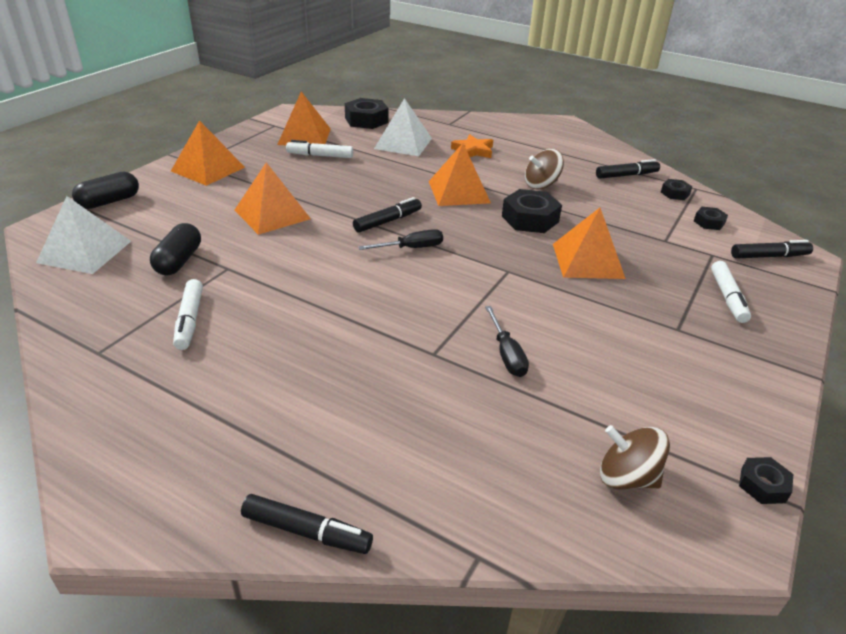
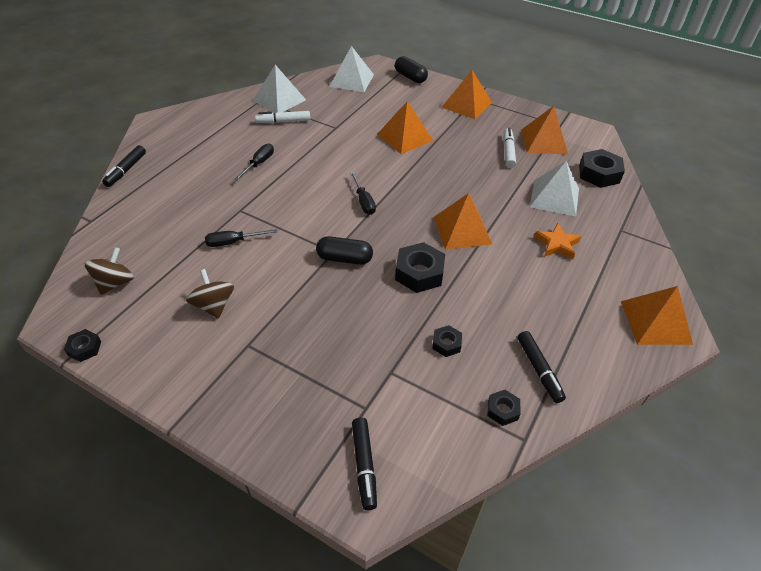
camera: 90 degrees right, 10 degrees up
(109, 328) = (279, 100): none -> white pyramid
(179, 261) = (342, 110): black capsule -> black capsule (344, 259)
(313, 341) = (259, 164): none -> black screwdriver
(388, 221) = (402, 190): black marker -> none
(541, 185) = (492, 289): brown spinning top -> brown spinning top (214, 305)
(587, 261) = (349, 303): orange pyramid -> orange pyramid (655, 322)
(709, 222) = (435, 426): black nut -> black nut (446, 344)
(727, 297) = (289, 397): white marker -> none

